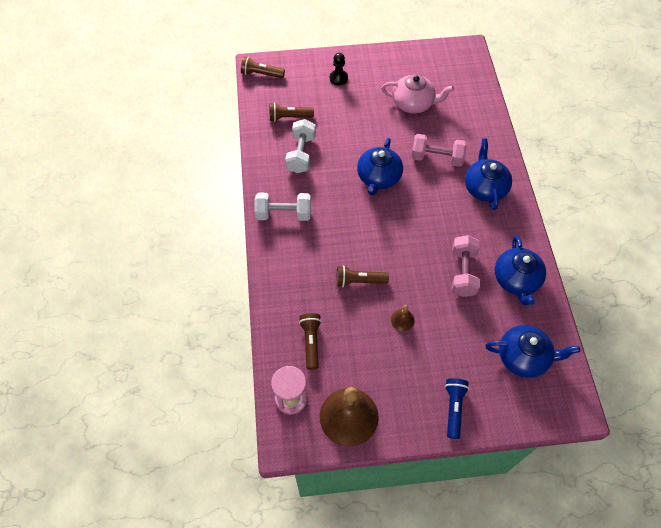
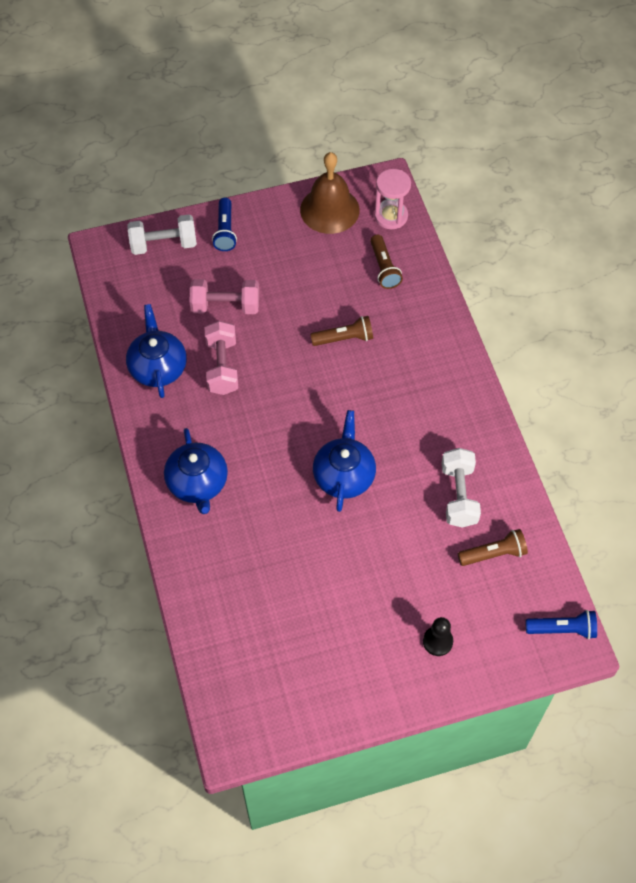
camera: 170 degrees right, 0 degrees up
(261, 74) = (562, 629): brown flashlight -> blue flashlight
(283, 214) = (457, 405): white dumbbell -> white dumbbell (163, 244)
(402, 320) = (288, 304): brown bell -> none
(413, 103) = (311, 610): pink teapot -> none
(437, 158) = (267, 519): pink dumbbell -> pink dumbbell (225, 306)
(523, 357) = (152, 287): blue teapot -> none

